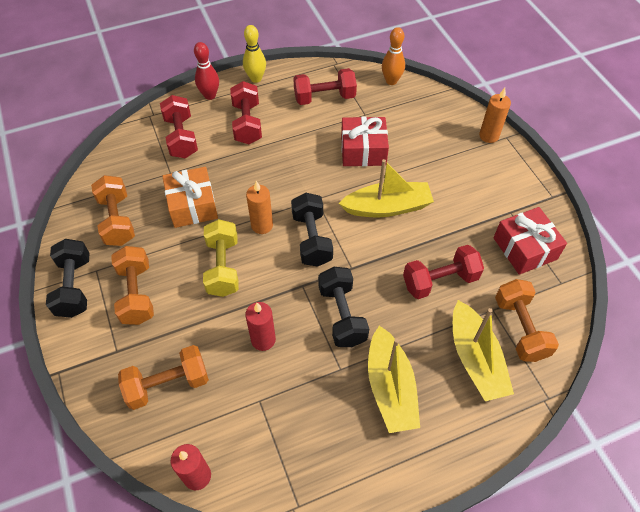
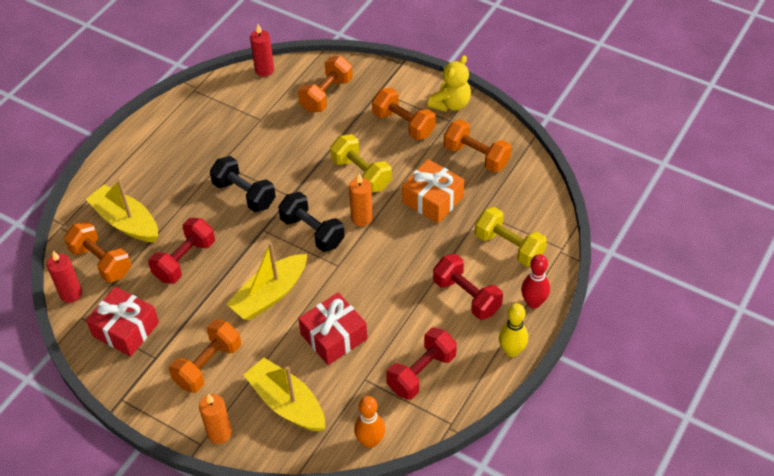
camera: 145 degrees right, 5 degrees down
(74, 287) = (451, 104): black dumbbell -> yellow teddy bear
(181, 137) = (509, 247): red dumbbell -> yellow dumbbell
(263, 340) = (288, 149): red candle -> red candle (71, 294)
(390, 388) = (177, 172): yellow boat -> yellow boat (287, 403)
(471, 183) = (208, 365): none -> orange dumbbell

